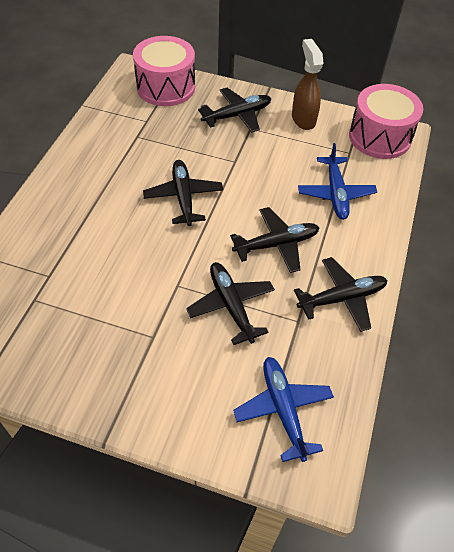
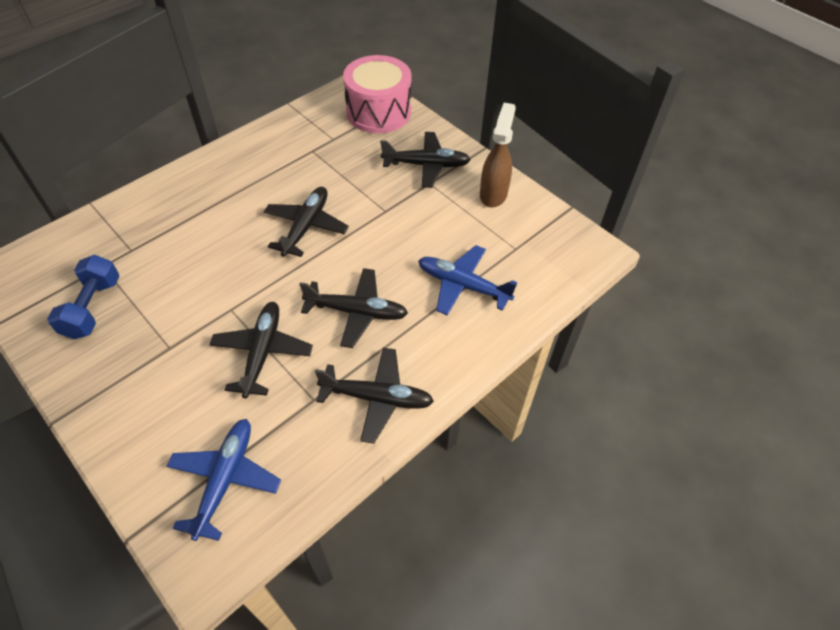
camera: 30 degrees right, 0 degrees up
(57, 336) = (92, 308): none -> blue dumbbell
(335, 193) = (463, 285): blue plane -> blue plane turned 90 degrees clockwise
(379, 137) = (564, 245): pink drum -> none

